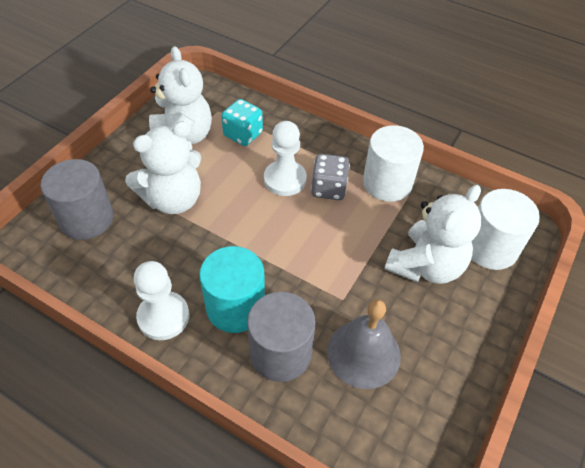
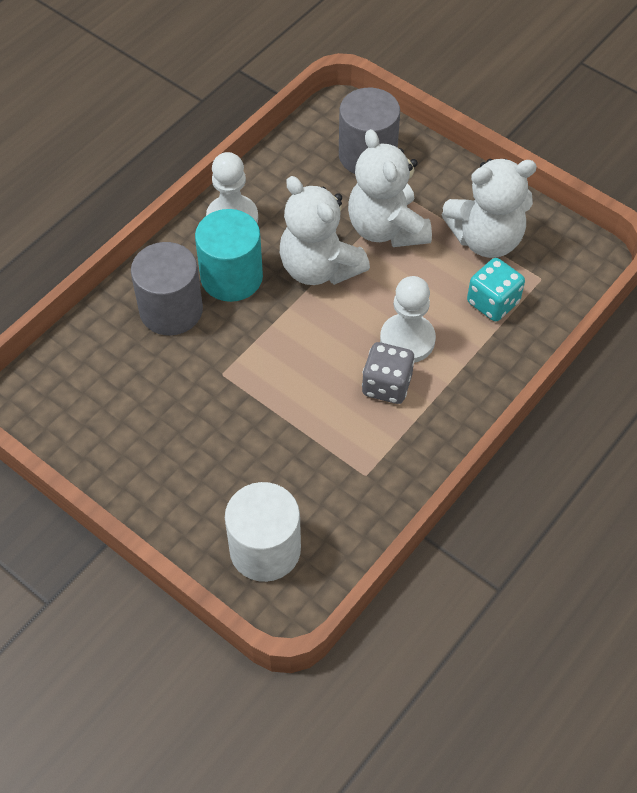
camera: 100 degrees right, 5 degrees up
(363, 353) = (153, 381): grey bell -> none
(387, 183) = (389, 454): white cylinder -> none
(425, 266) = (250, 467): white teddy bear -> white teddy bear (319, 268)

